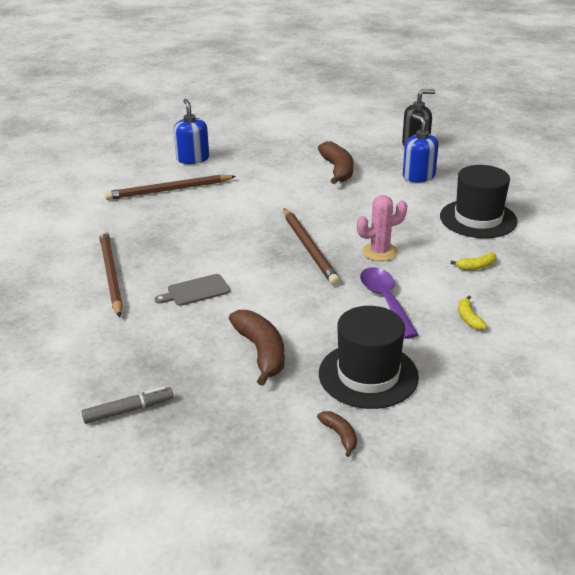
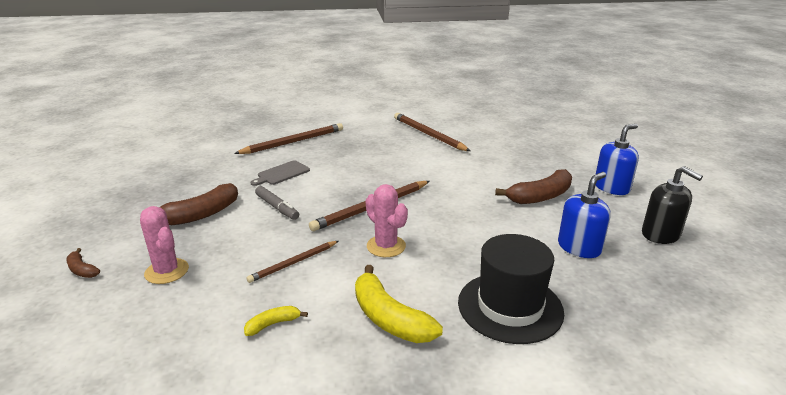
camera: 70 degrees right, 5 degrees down
(128, 410) = (131, 181): grey marker -> grey marker (277, 207)
(193, 159) = (490, 132): blue soap dispenser -> blue soap dispenser (611, 187)
(196, 291) = (282, 173): grey cutting board -> grey cutting board turned 90 degrees counterclockwise
(340, 435) = (82, 270): brown banana -> brown banana turned 90 degrees clockwise
(368, 375) = (167, 271): black hat -> pink cactus
(385, 300) = (293, 263): purple spoon -> brown pencil
(476, 266) = (389, 318): yellow banana -> yellow banana, size x2.00

